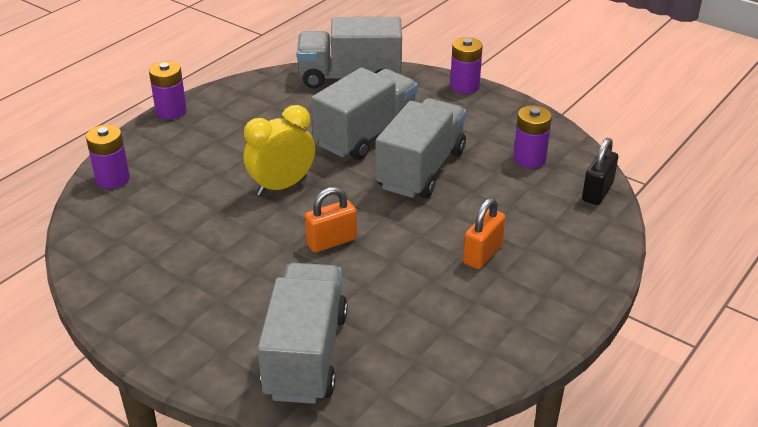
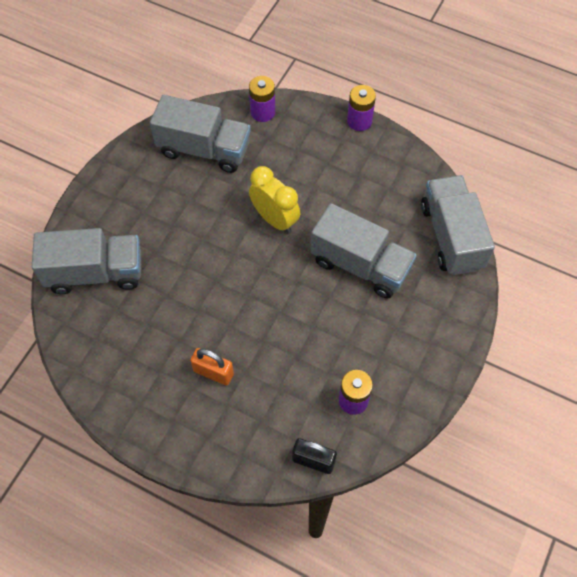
camera: 80 degrees right, 25 degrees up
(331, 241) = (213, 266): orange padlock -> none
(421, 169) = (318, 314): grey truck -> grey truck (204, 149)
(464, 86) = (463, 334): purple battery -> none

